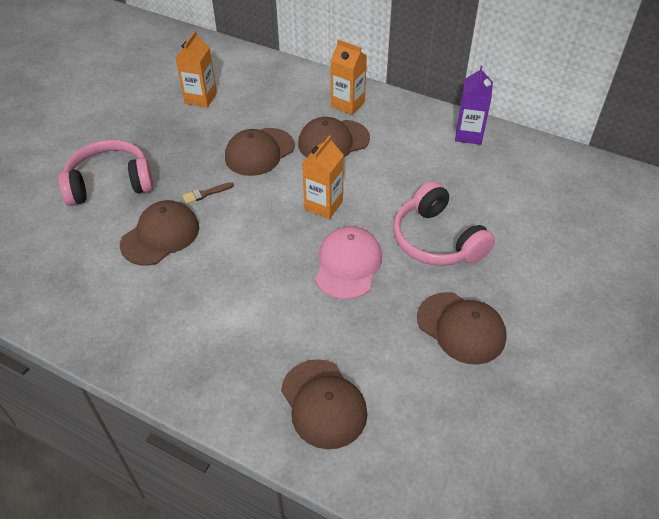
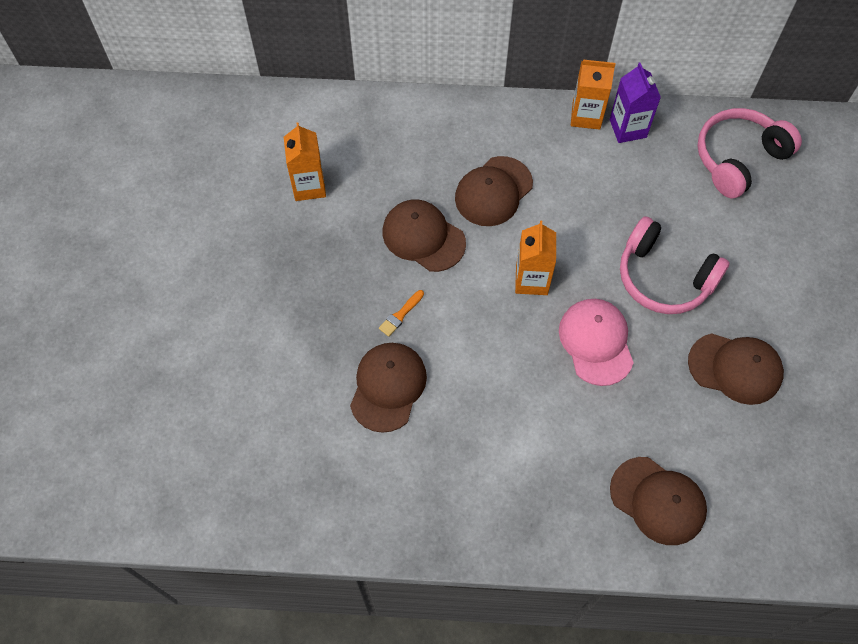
camera: 25 degrees left, 15 degrees up
(110, 183) = (287, 344): pink headphones -> pink headphones (738, 159)
(205, 193) = (400, 315): brown brush -> orange brush
(259, 152) = (423, 237): brown cap -> brown cap turned 105 degrees clockwise
(347, 104) = (479, 133): orange carton -> orange carton (586, 116)

